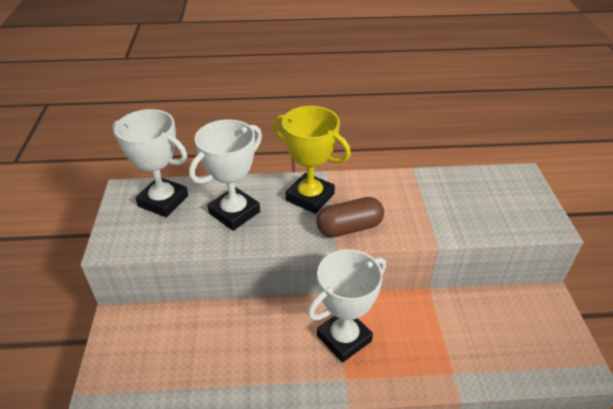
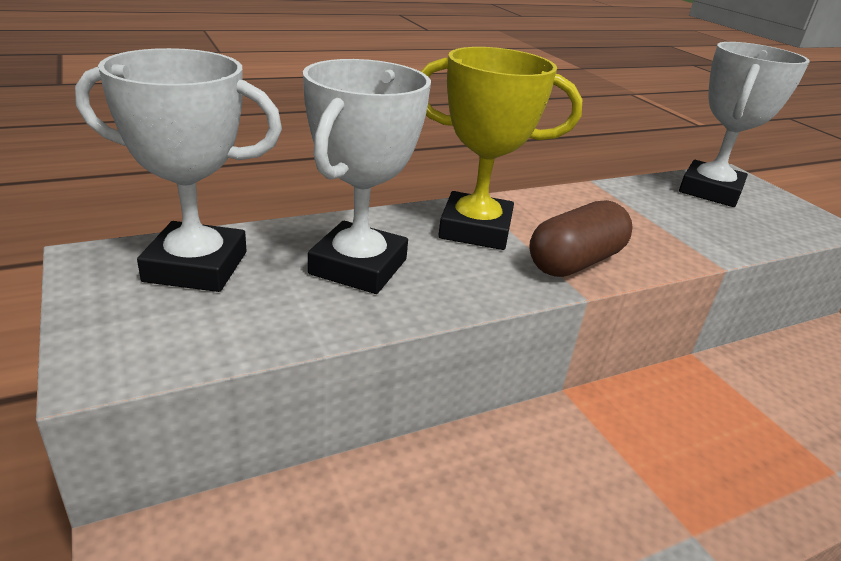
camera: 25 degrees left, 10 degrees down
(344, 338) = (634, 461): white trophy -> white trophy (710, 191)

